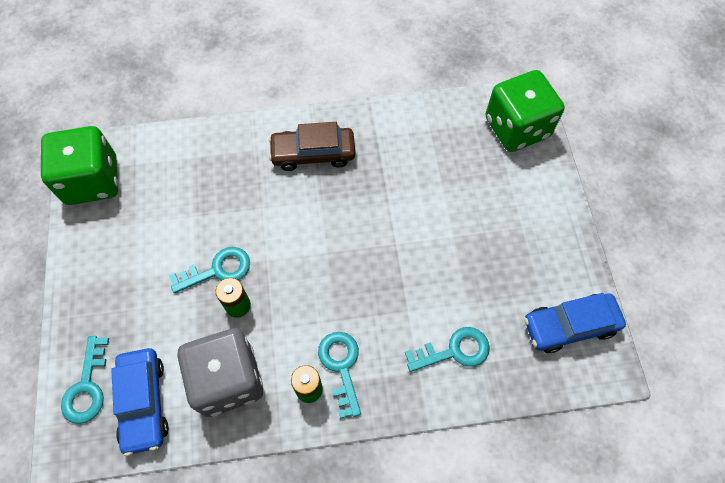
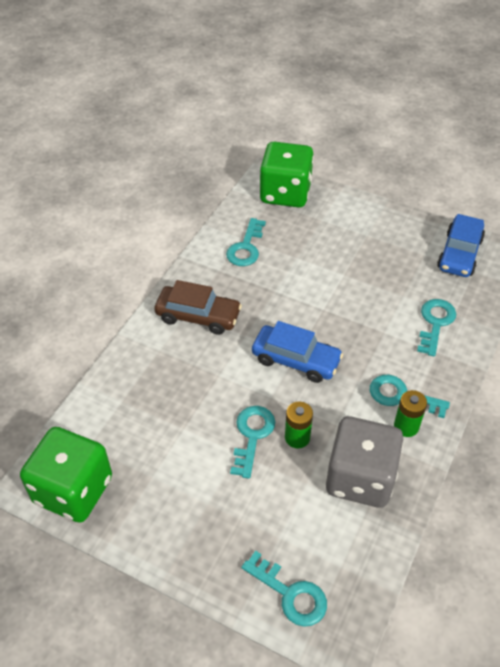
camera: 55 degrees left, 15 degrees down
(143, 402) = (338, 553): blue car -> blue car (296, 360)
(313, 153) = (198, 316): brown car -> brown car turned 105 degrees counterclockwise
(420, 139) = (246, 247): none -> turquoise key

